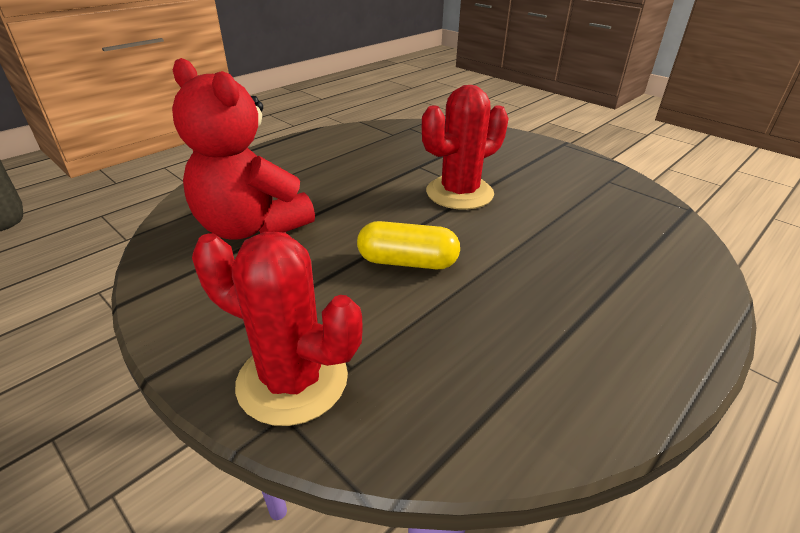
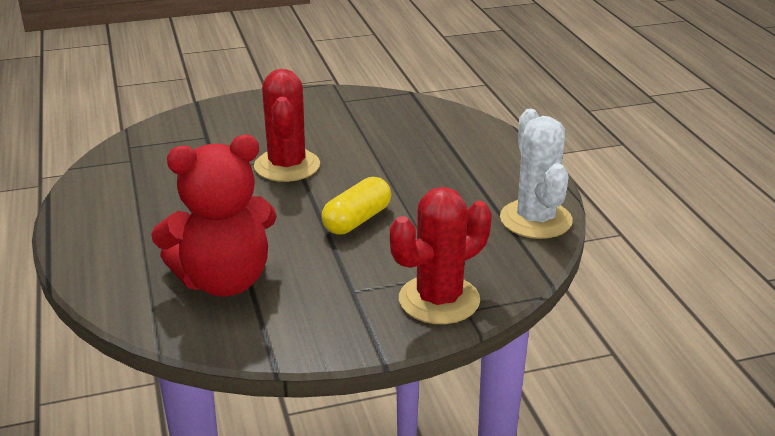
camera: 60 degrees left, 5 degrees down
(553, 413) = (535, 220): none -> white cactus

